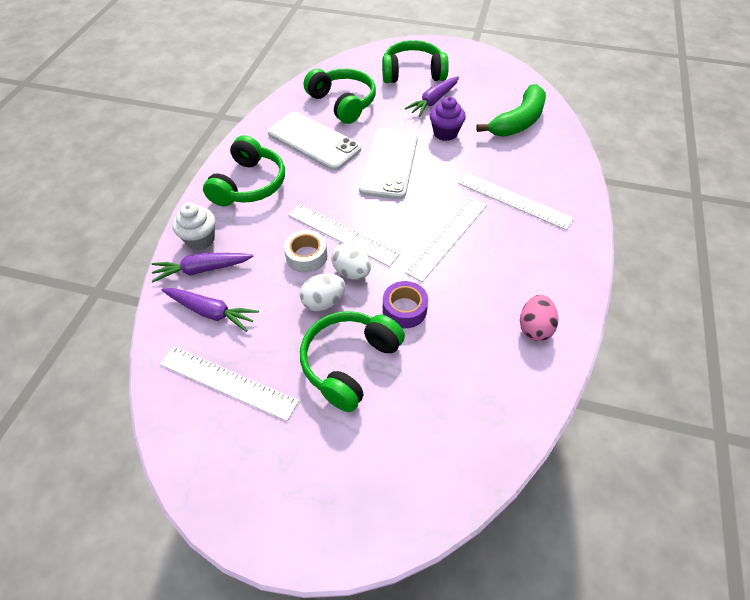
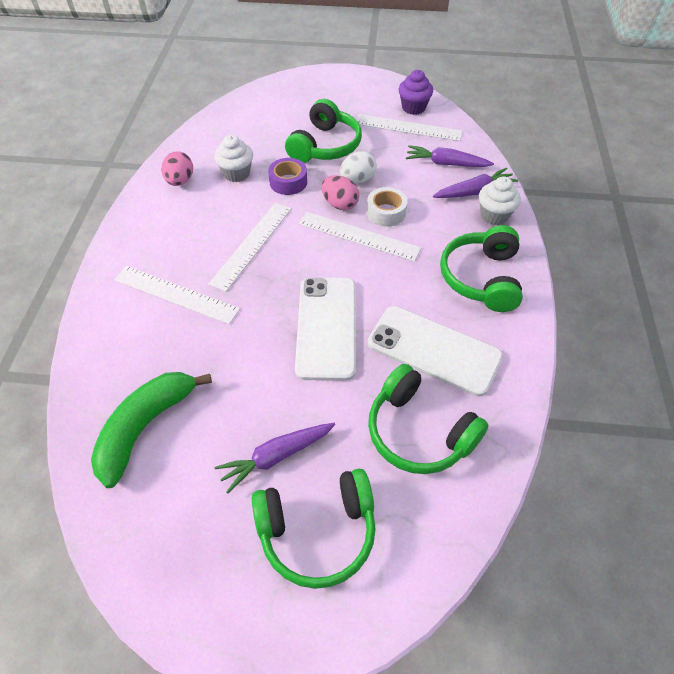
camera: 170 degrees right, 0 degrees up
(352, 272) = (340, 204): white egg -> pink egg
(433, 101) = (276, 456): purple carrot -> purple carrot turned 150 degrees counterclockwise
(445, 133) = (256, 388): purple cupcake -> purple cupcake (413, 108)
(466, 330) = (236, 173): none -> white cupcake

